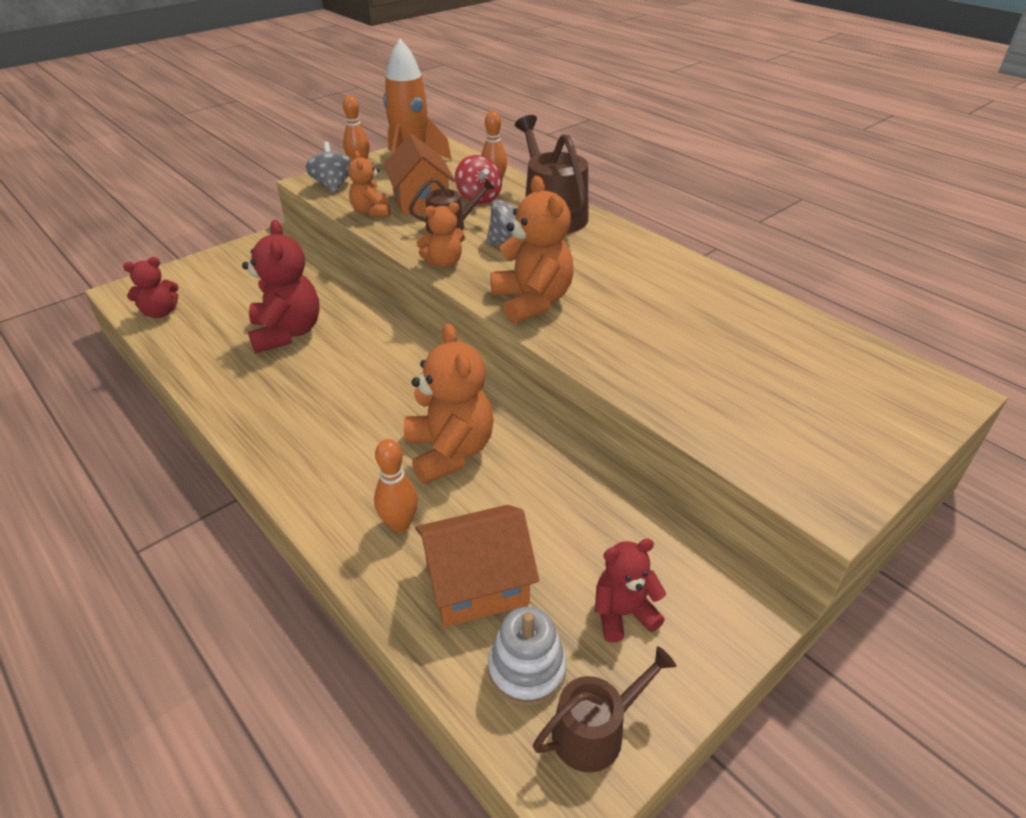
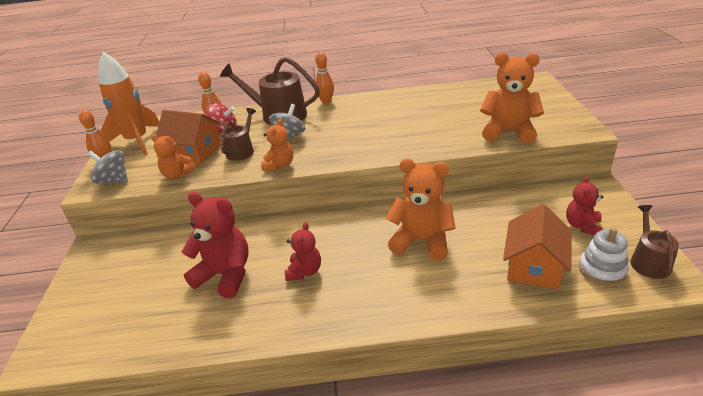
camera: 50 degrees left, 5 degrees down
(160, 313) = (104, 342): red teddy bear -> red teddy bear (304, 271)
(399, 524) = (467, 281): orange bowling pin -> orange bowling pin (326, 101)
(532, 302) = (358, 149): orange teddy bear -> orange teddy bear (508, 132)

